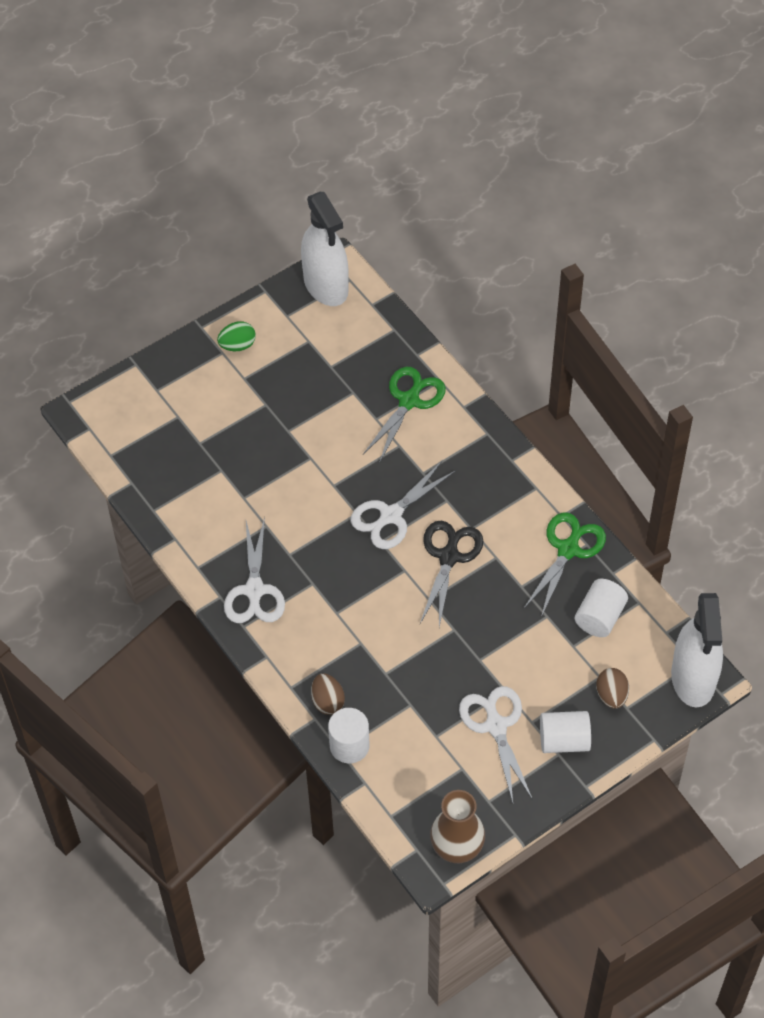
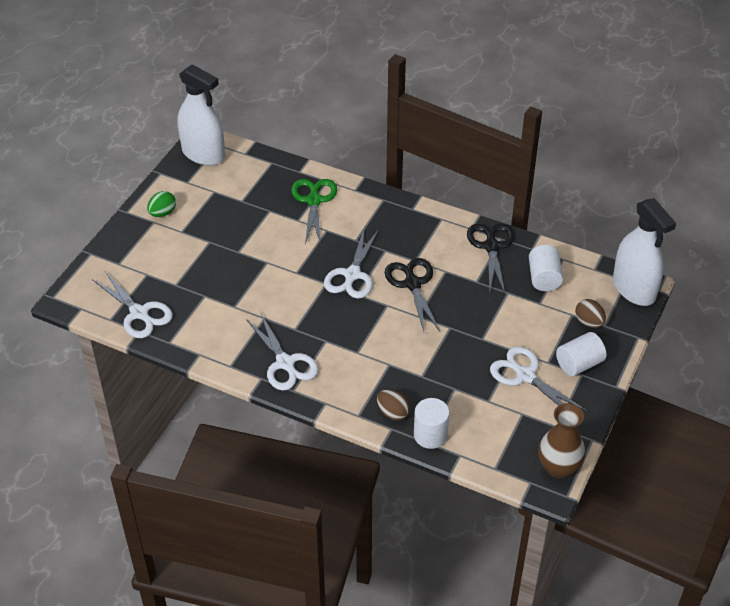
camera: 30 degrees left, 10 degrees down
(143, 461) = (139, 313): none -> white scissors
(568, 550) = (491, 247): green scissors -> black scissors

